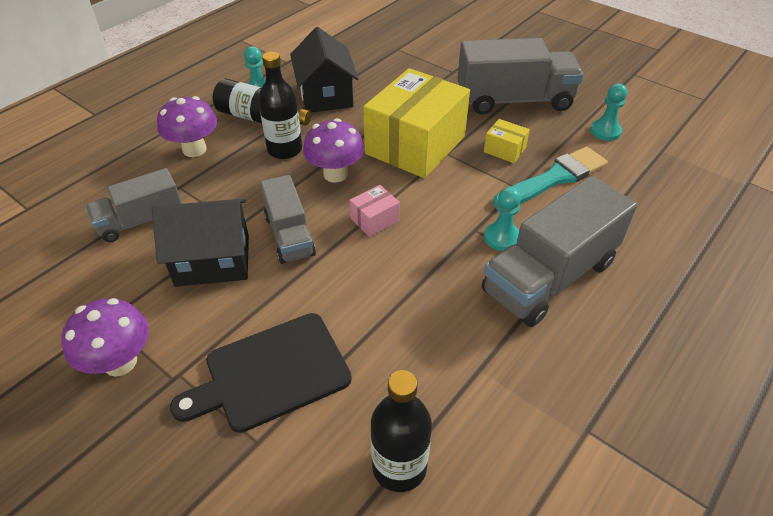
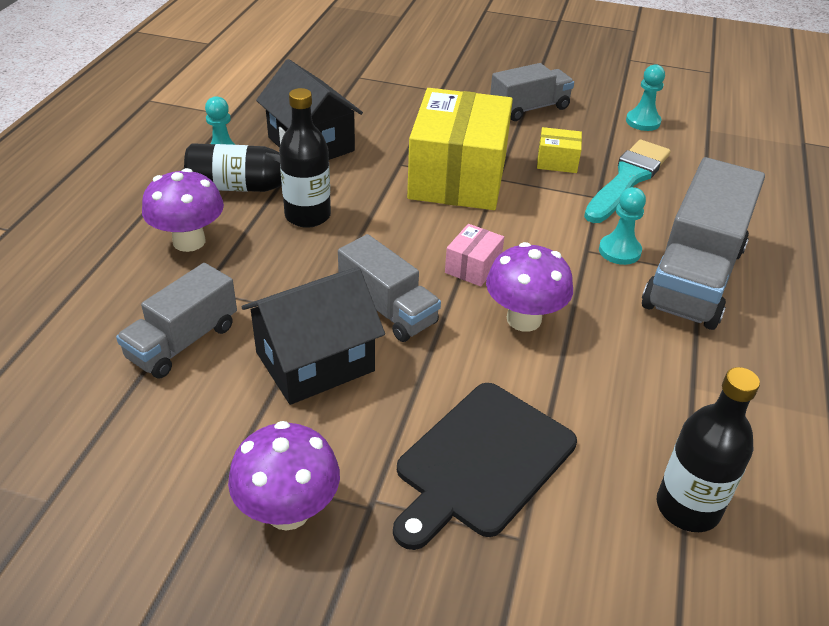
camera: 25 degrees left, 5 degrees down
(335, 174) = (390, 229): purple mushroom -> purple mushroom (524, 319)
(514, 100) = (529, 108): grey truck -> grey truck, size x0.60

